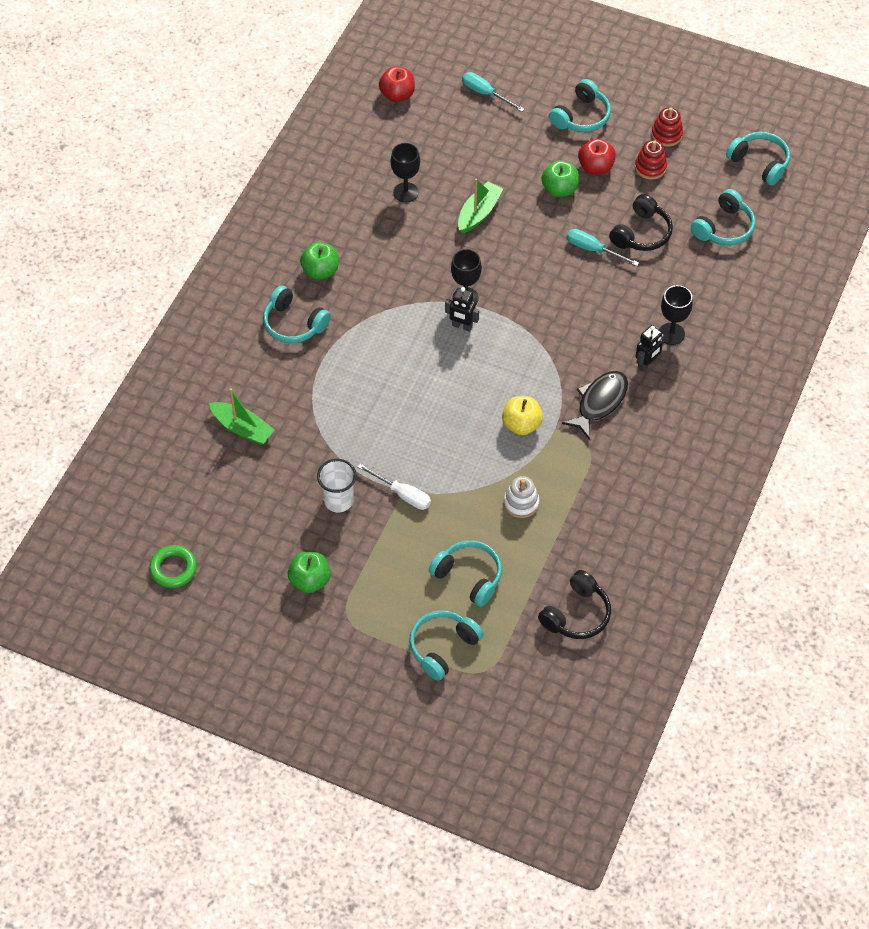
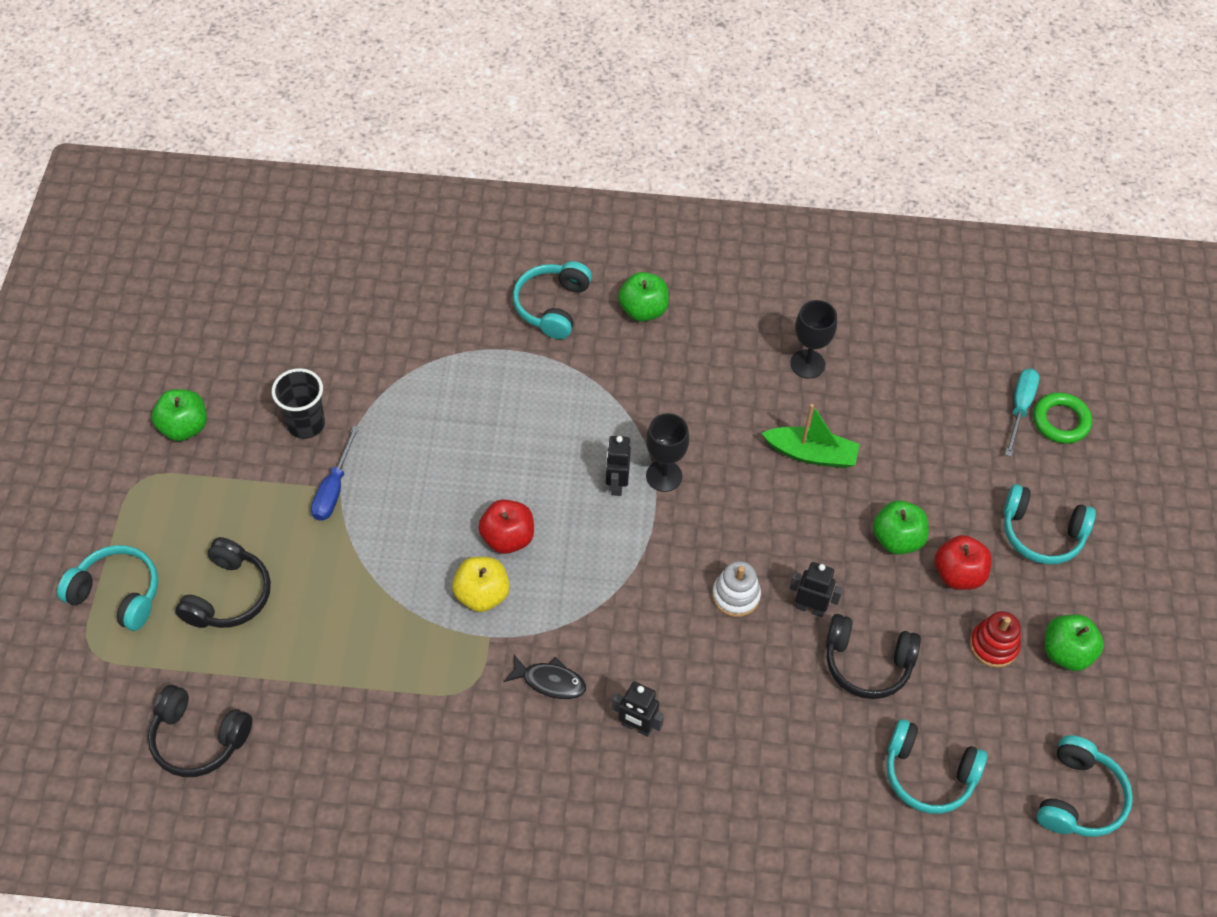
camera: 70 degrees right, 0 degrees up
(173, 568) = (171, 292): green ring -> green ring (1060, 421)
(242, 428) = (382, 300): green boat -> none
(338, 500) = (306, 424): white cup -> black cup
(397, 95) = (964, 311): red apple -> red apple (508, 538)
(402, 494) = (333, 489): white screwdriver -> blue screwdriver
(469, 576) = (228, 595): turquoise headphones -> black headphones
(521, 503) = (357, 626): white stacking toy -> white stacking toy (735, 595)
(593, 249) = (810, 608): turquoise screwdriver -> black robot
(599, 402) = (550, 681): black fish -> black fish, size x0.66
(666, 134) = (1066, 652): red stacking toy -> green apple
(671, 334) = (702, 747): black goblet -> none

